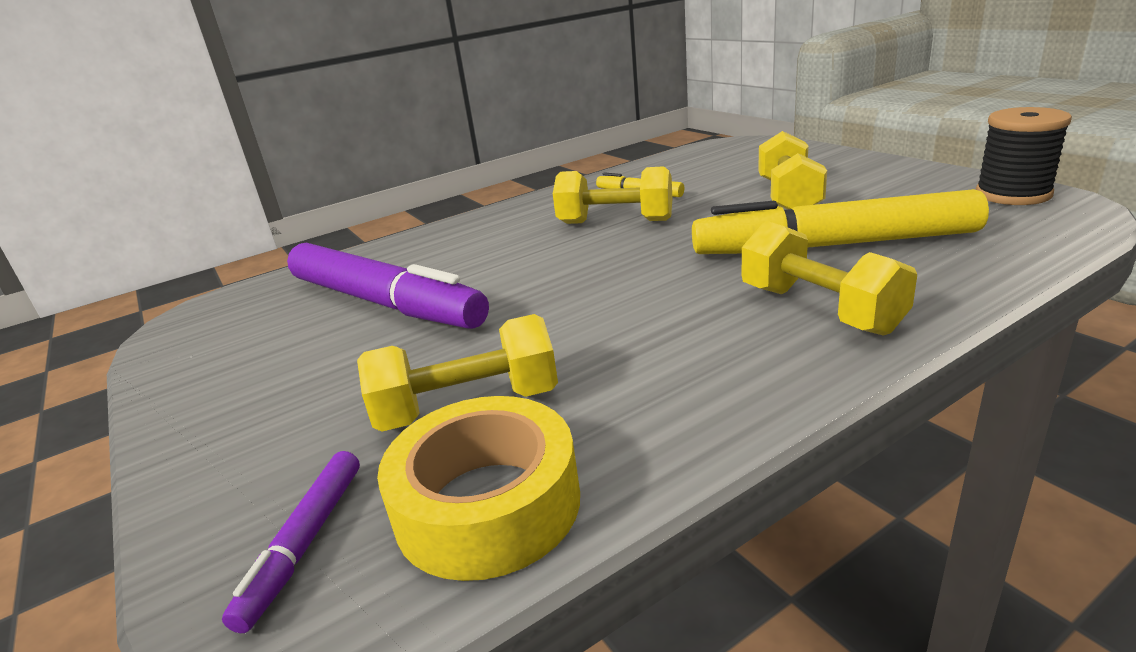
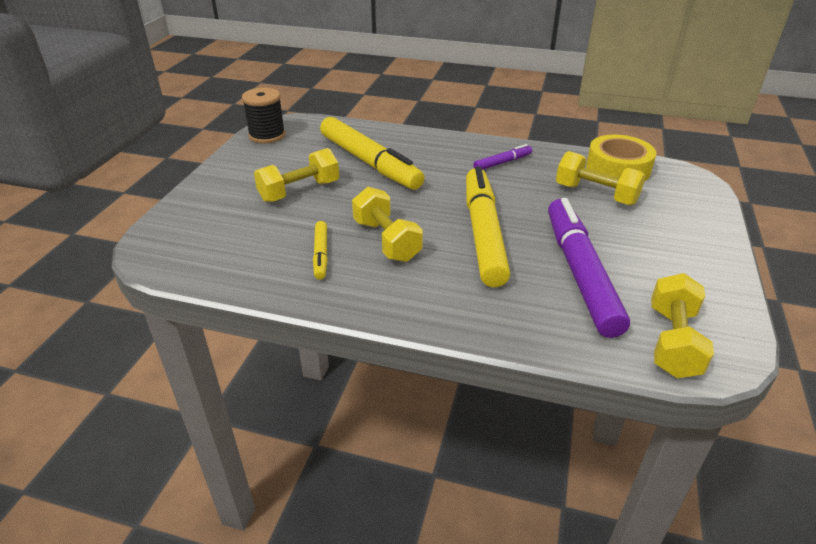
camera: 135 degrees left, 10 degrees up
(304, 543) = (678, 188): purple marker -> purple marker (502, 163)
(541, 273) = (483, 233): none -> yellow marker
(819, 309) = (439, 151): yellow dumbbell -> yellow dumbbell (672, 342)

